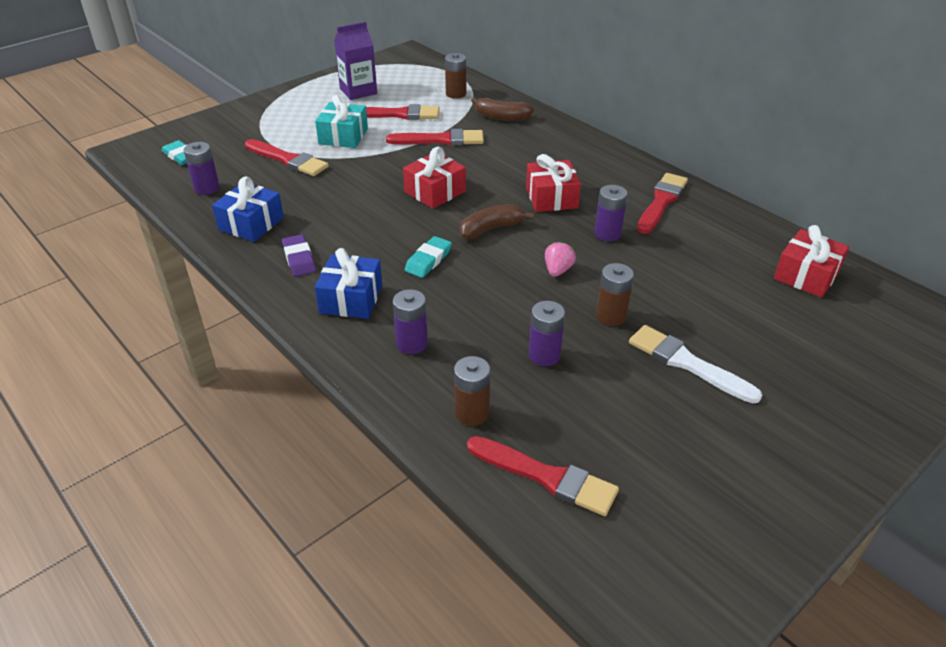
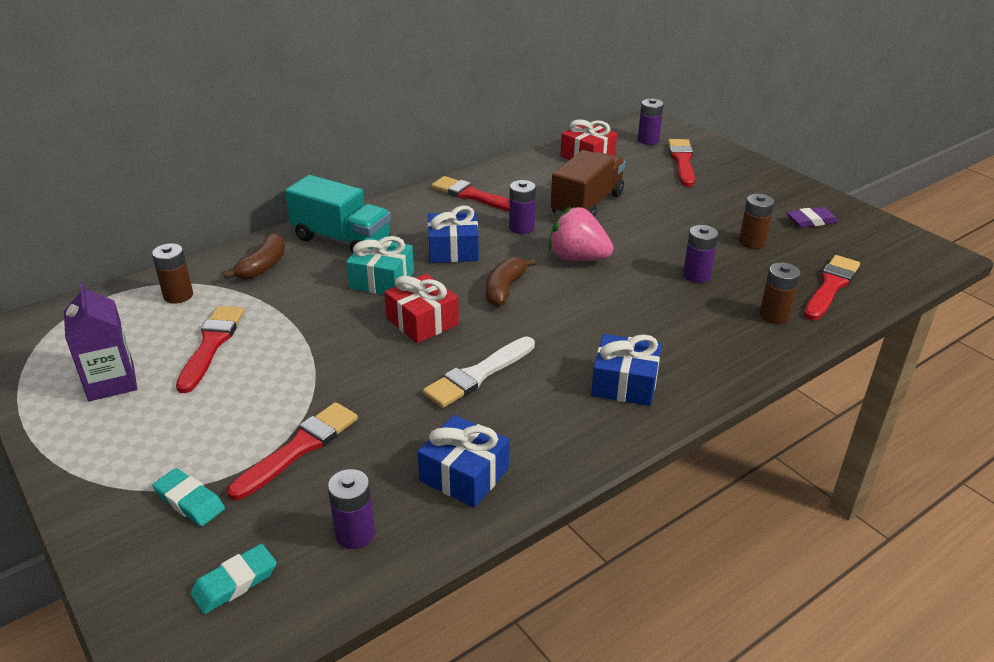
camera: 85 degrees left, 5 degrees down
(299, 259) = (549, 426): purple eraser -> purple eraser (811, 221)
(343, 136) = (251, 395): turquoise gift -> turquoise gift (382, 280)
(412, 343) = (691, 344): purple battery -> purple battery (648, 140)
(428, 260) = (557, 330): turquoise eraser -> turquoise eraser (189, 501)
(440, 140) = (300, 313): red brush -> red brush (682, 161)
(491, 229) = (504, 289): brown banana -> brown banana turned 45 degrees clockwise
(551, 143) = (342, 240): none -> turquoise truck
(551, 198) = (453, 250): red gift -> blue gift
(558, 270) = (577, 258): pink strawberry -> pink strawberry, size x1.83
(611, 316) = (642, 240): brown battery -> brown battery (752, 242)
(677, 276) = (587, 205): none -> brown truck
(687, 363) = (696, 216): white brush -> white brush (477, 375)

